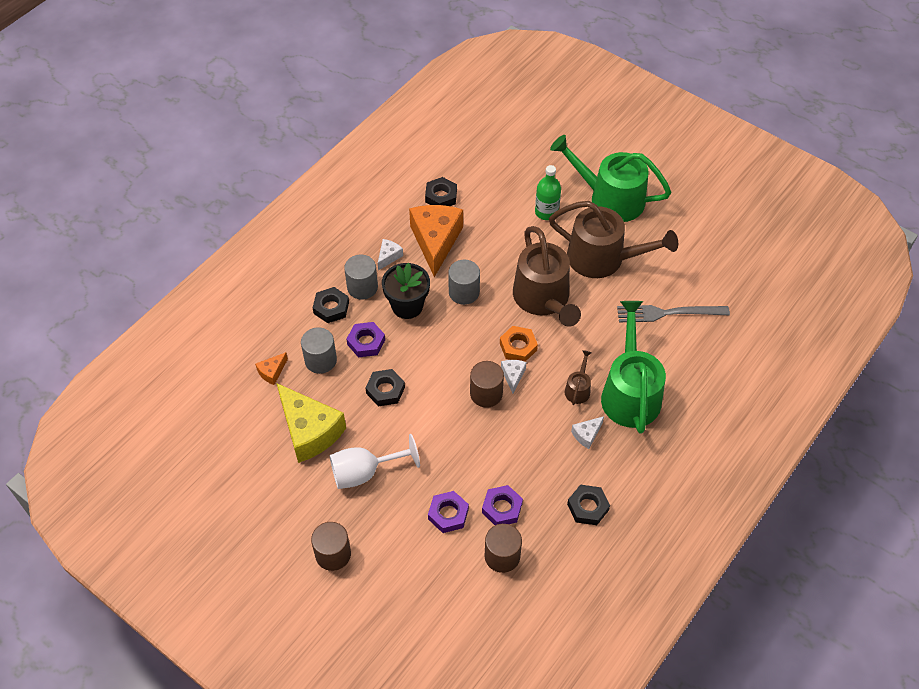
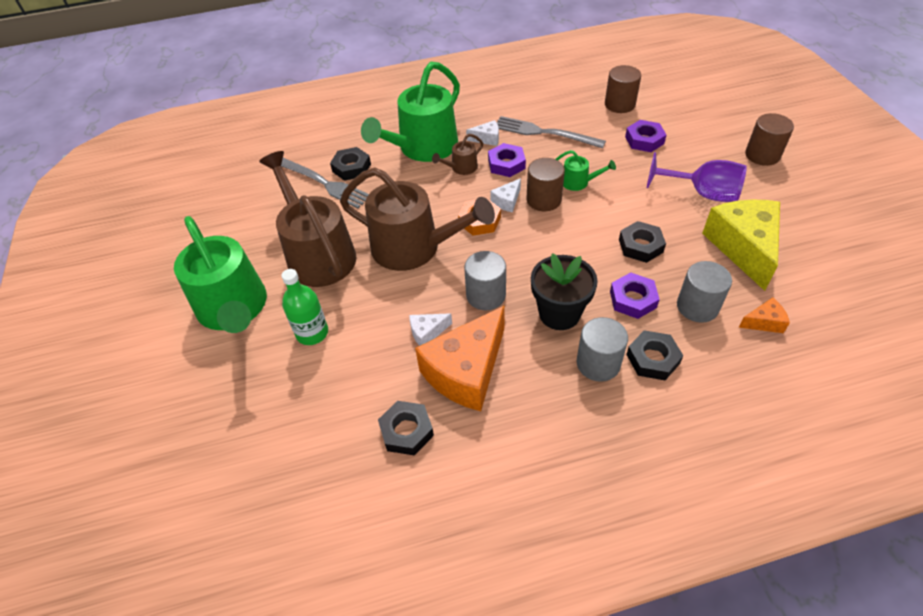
camera: 140 degrees left, 5 degrees down
(365, 472) = (702, 193): white goblet -> purple goblet
(388, 256) = (539, 384): white cheese -> white cheese (427, 332)
(472, 428) = (578, 182): none -> green watering can
(502, 508) = (597, 127): purple nut -> purple nut (506, 164)
(543, 299) = (414, 247): brown watering can -> brown watering can turned 90 degrees clockwise
(543, 472) = (544, 133): none -> grey fork
(587, 507) = (531, 103): black nut -> black nut (351, 168)

